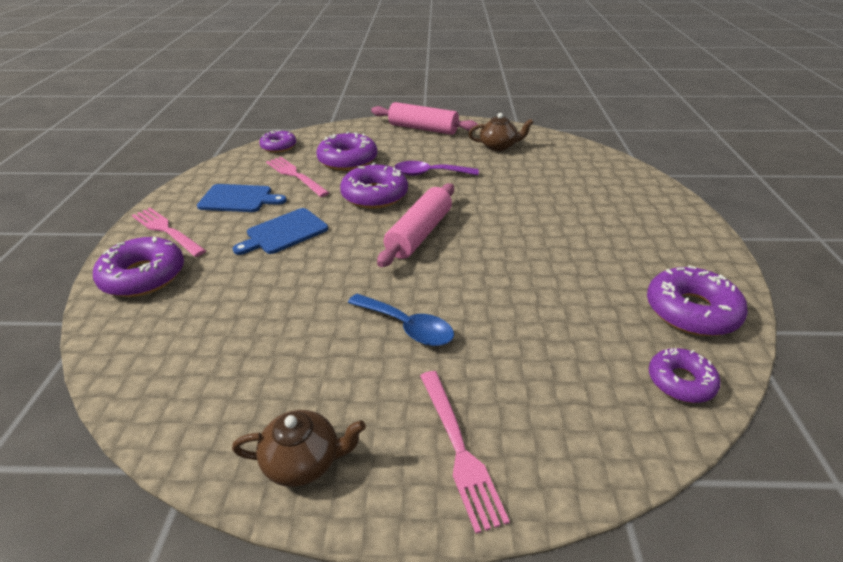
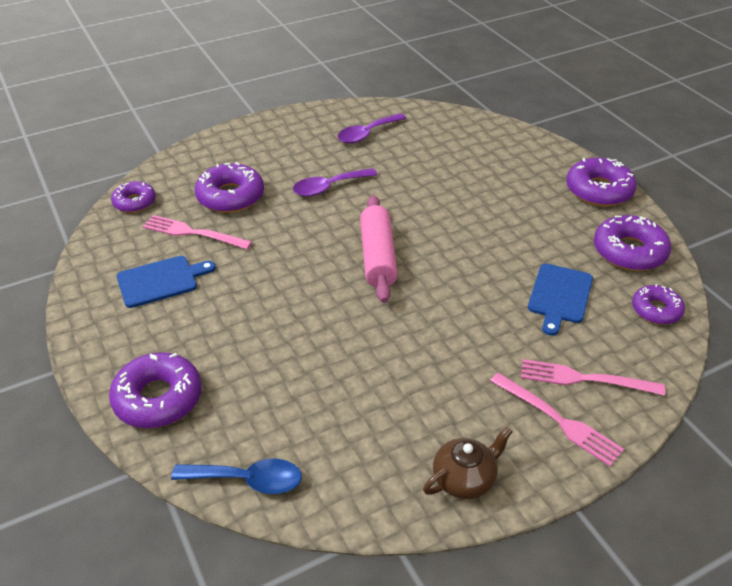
camera: 30 degrees left, 5 degrees up
(166, 230) = (122, 343): pink fork -> pink fork (583, 379)
(284, 232) = (250, 301): blue cutting board -> blue cutting board (559, 296)
(374, 195) = (298, 229): purple donut -> purple donut (599, 190)
(407, 327) = (444, 346): blue spoon -> blue spoon (247, 480)
(423, 129) = (272, 132): pink rolling pin -> none
(499, 146) = (367, 134): brown teapot -> purple spoon

